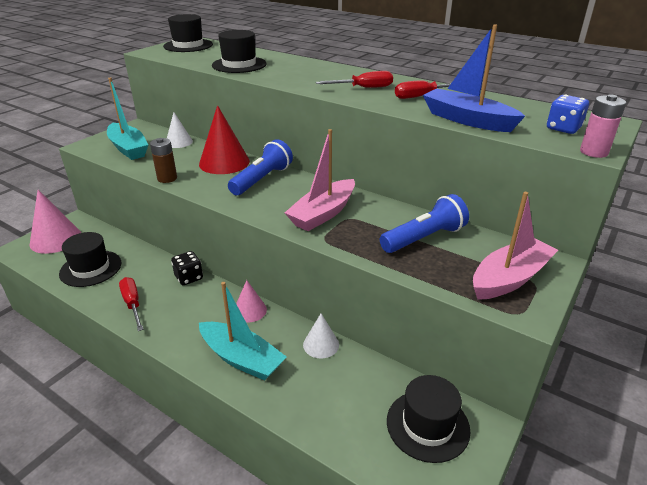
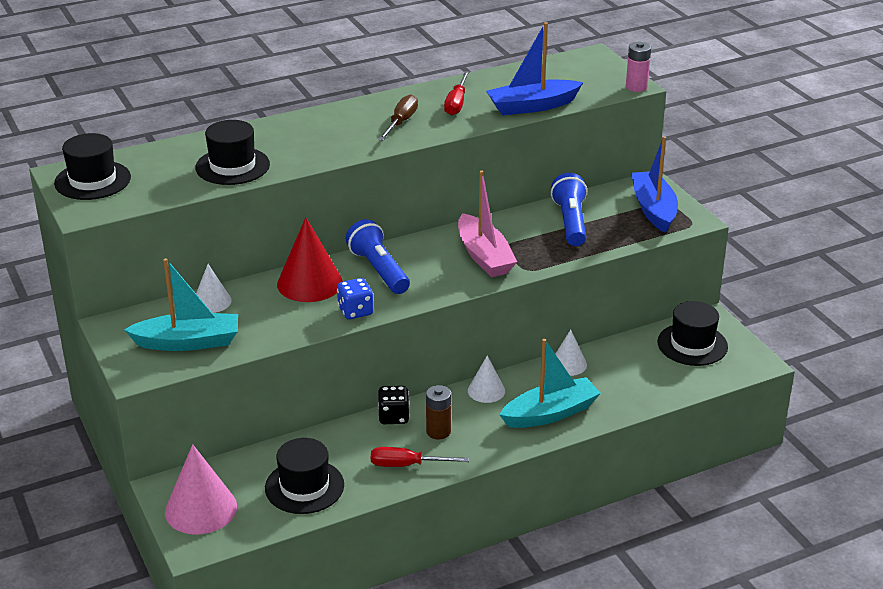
camera: 60 degrees left, 0 degrees up
(167, 178) = (310, 329): brown battery -> brown battery (438, 431)
(250, 310) = (486, 390): pink cone -> white cone
(363, 88) = (401, 122): red screwdriver -> brown screwdriver
(509, 278) = (653, 209): pink boat -> blue boat
(563, 128) = (588, 78): blue dice -> blue dice (355, 311)

